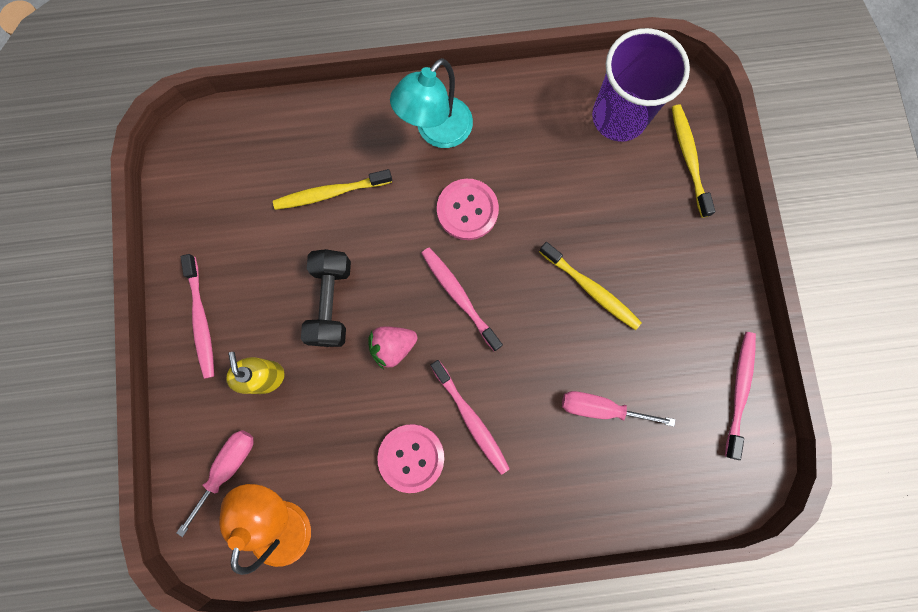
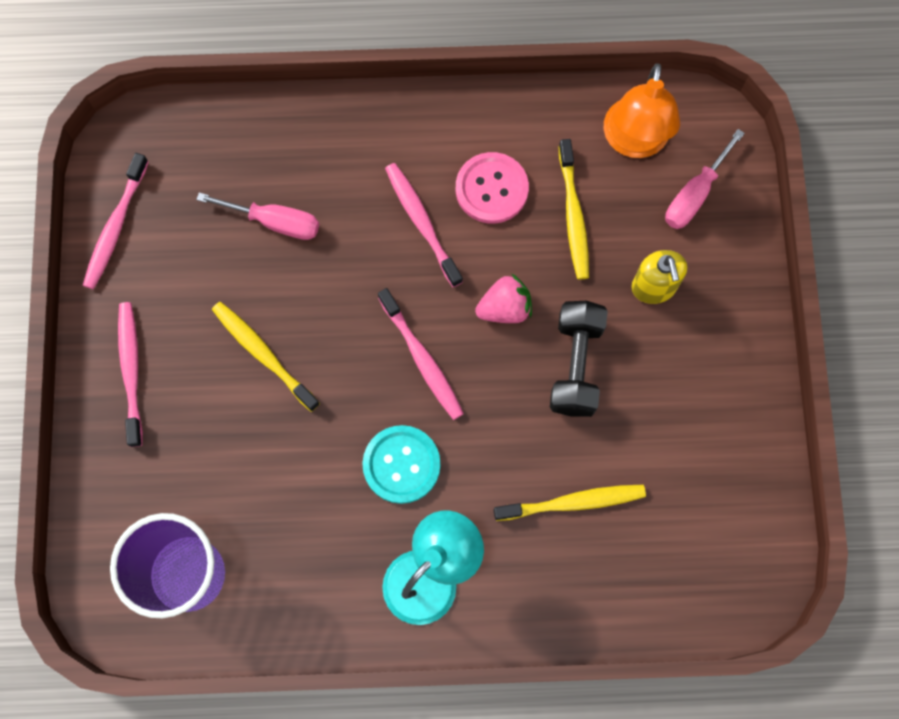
camera: 175 degrees left, 5 degrees down
(201, 320) = (730, 358): pink toothbrush -> pink toothbrush (131, 371)
(467, 210) = (401, 465): pink button -> turquoise button
(688, 159) = (110, 508): yellow toothbrush -> yellow toothbrush (573, 215)

